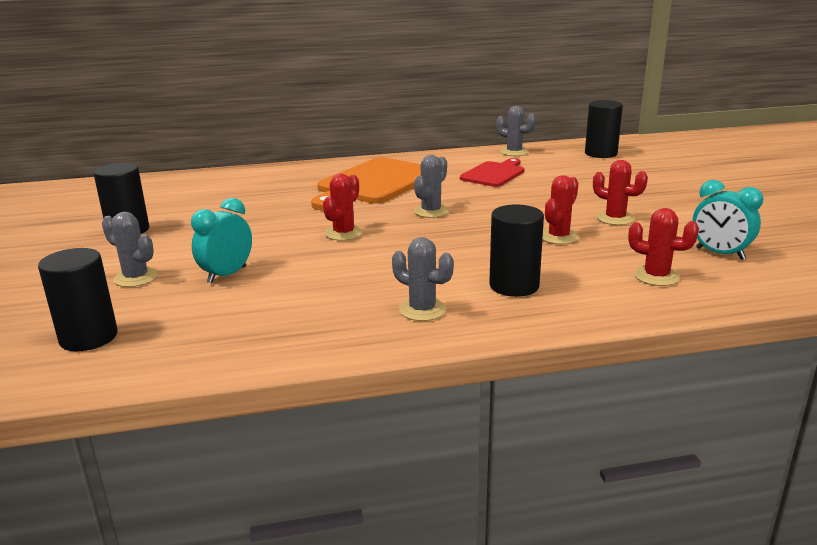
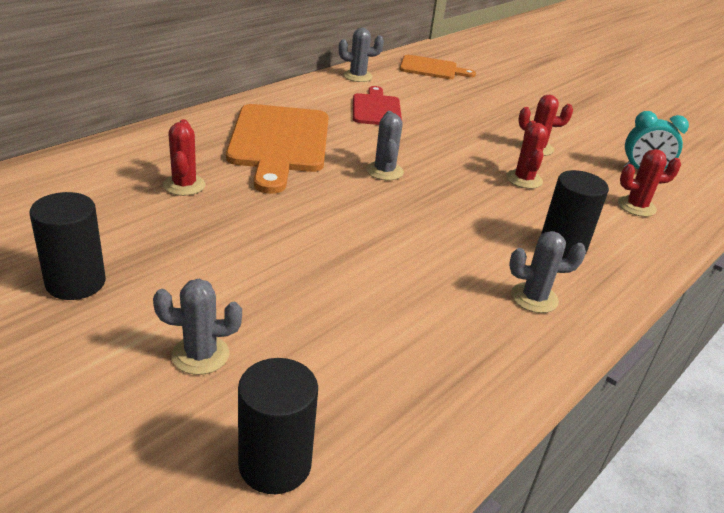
camera: 40 degrees left, 10 degrees up
(227, 275) = (301, 315): turquoise clock -> none
(344, 233) = (342, 221): red cactus -> red cactus (184, 185)
(600, 153) = (431, 68): black cylinder -> orange cutting board

